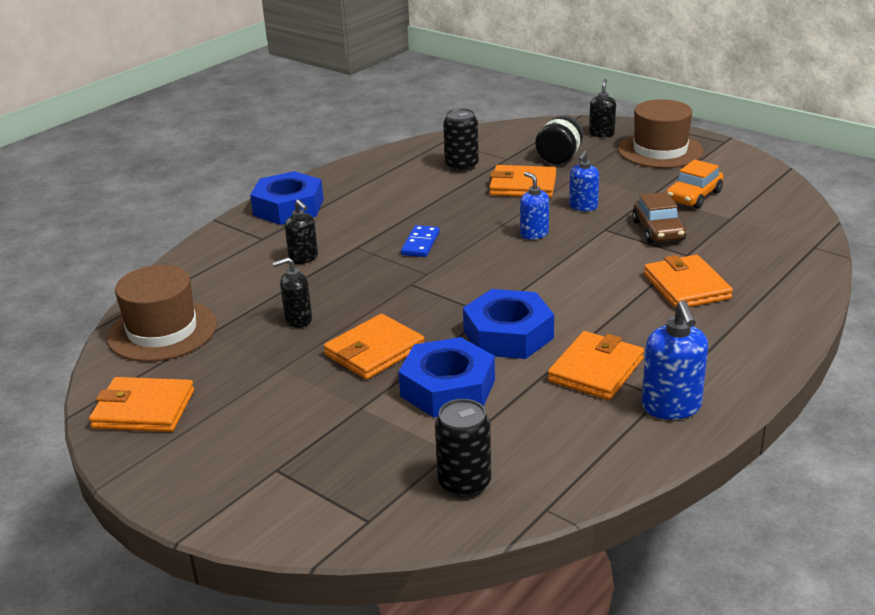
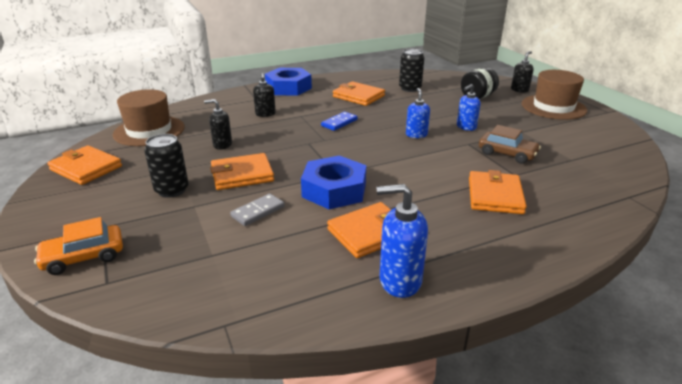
camera: 25 degrees right, 0 degrees up
(447, 388) = (258, 212): blue nut -> grey domino
(464, 483) = (194, 281): black can -> black can (172, 190)
(523, 186) = (437, 107): orange wallet -> orange wallet (358, 96)
(658, 230) = (507, 154): brown car -> brown car turned 75 degrees counterclockwise
(671, 407) = (399, 281): blue soap dispenser -> blue soap dispenser turned 75 degrees clockwise
(693, 196) = (554, 139): orange car -> orange car (84, 257)

